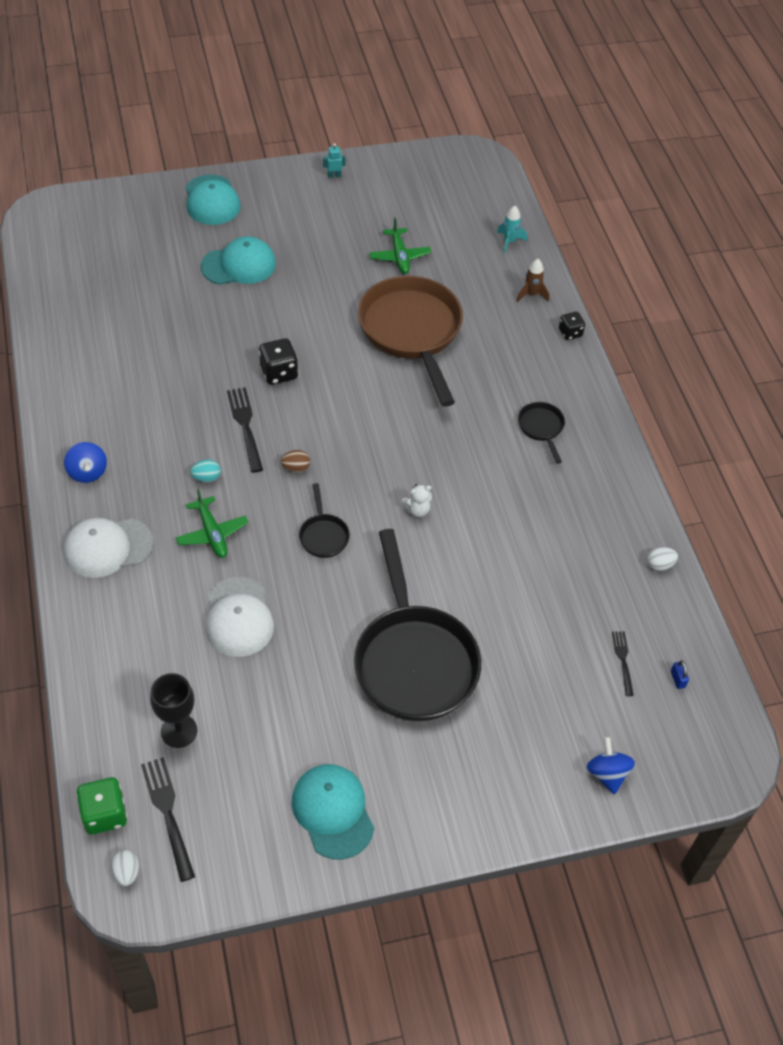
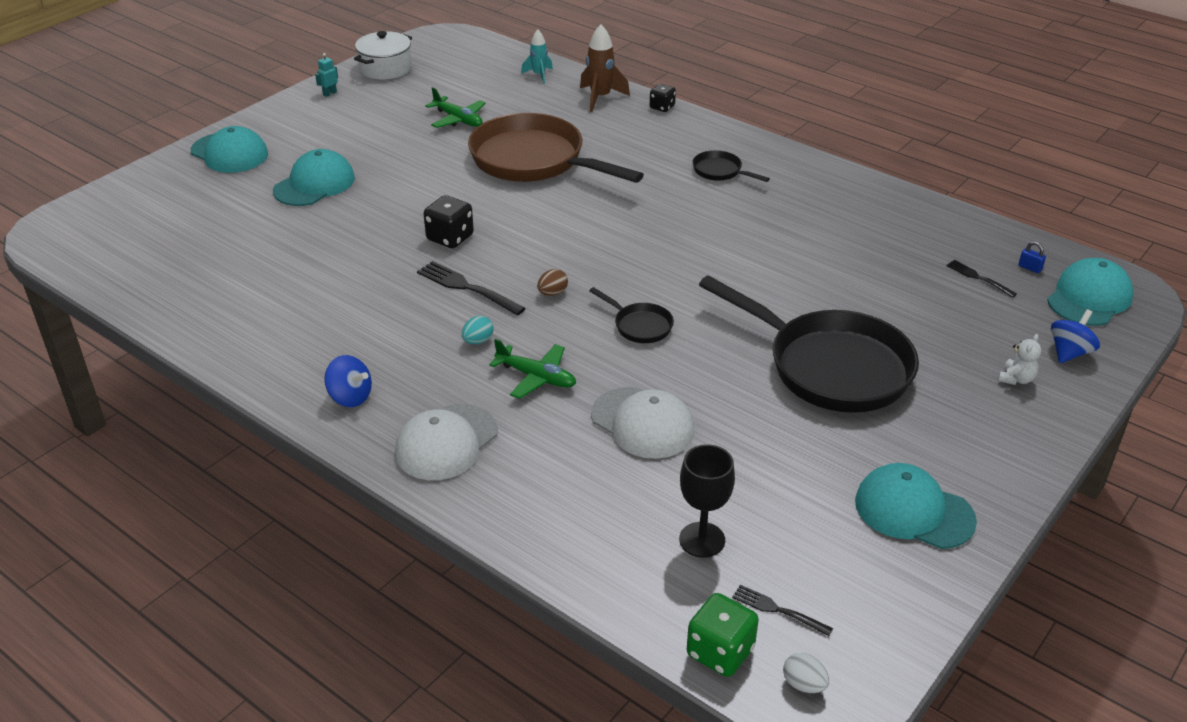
camera: 35 degrees left, 15 degrees down
(168, 813) = (778, 610): black fork -> black fork, size x0.60
(399, 170) = (385, 68): none -> white pot
(417, 510) = (695, 268): white teddy bear -> white teddy bear (1016, 379)
(531, 294) = (600, 98): brown rocket -> brown rocket, size x1.56
(607, 773) = (1069, 352): blue spinning top -> blue spinning top turned 90 degrees clockwise
(659, 565) = (920, 208): white egg -> none
(689, 739) = (1089, 298): none -> turquoise cap

